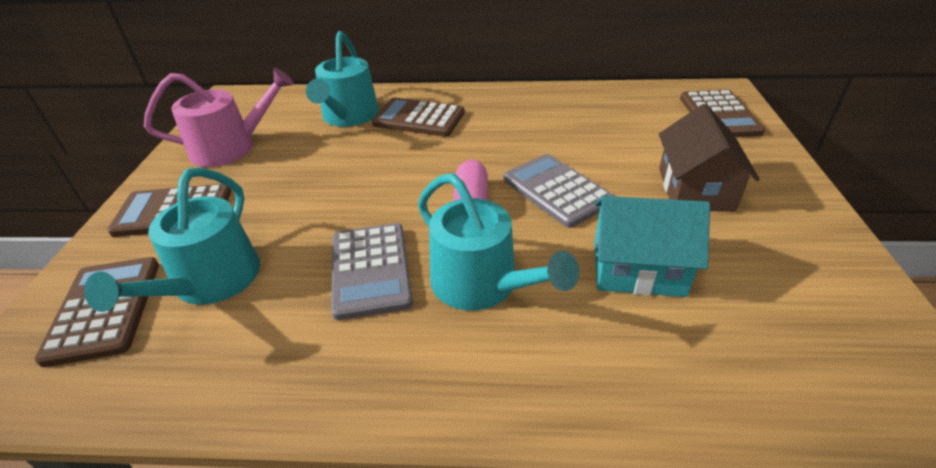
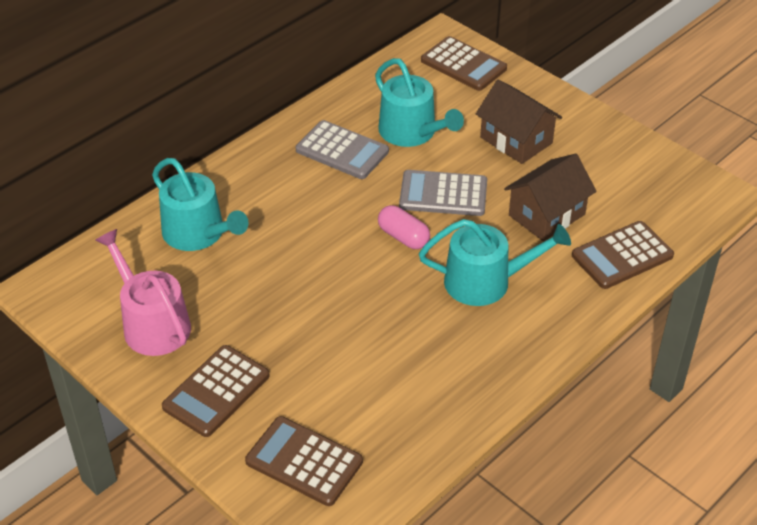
camera: 50 degrees left, 5 degrees up
(210, 282) = (336, 400): turquoise watering can -> turquoise watering can (412, 132)
(231, 147) = (152, 324): pink watering can -> pink watering can turned 60 degrees counterclockwise
(370, 270) = (416, 320): grey calculator -> grey calculator (342, 151)
(418, 118) = (260, 198): brown calculator -> brown calculator (622, 256)
(638, 269) = (547, 215): turquoise house -> brown house

